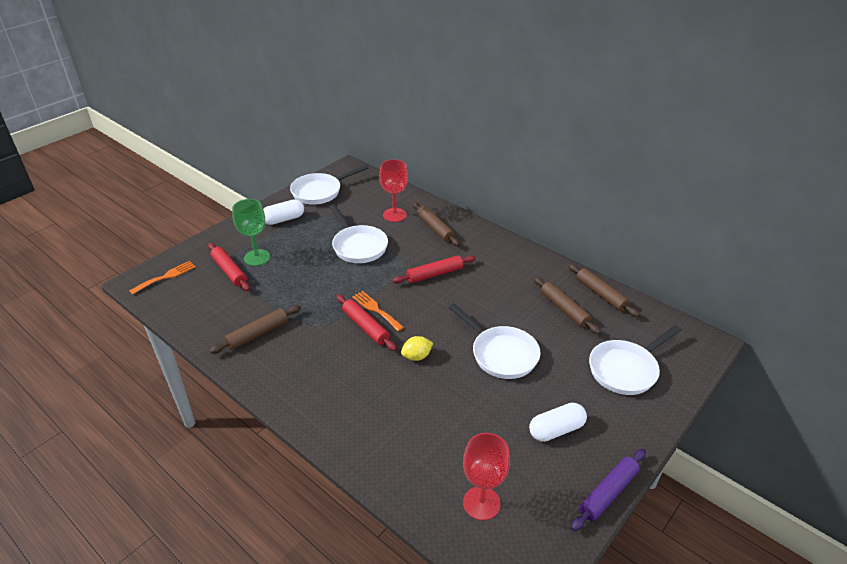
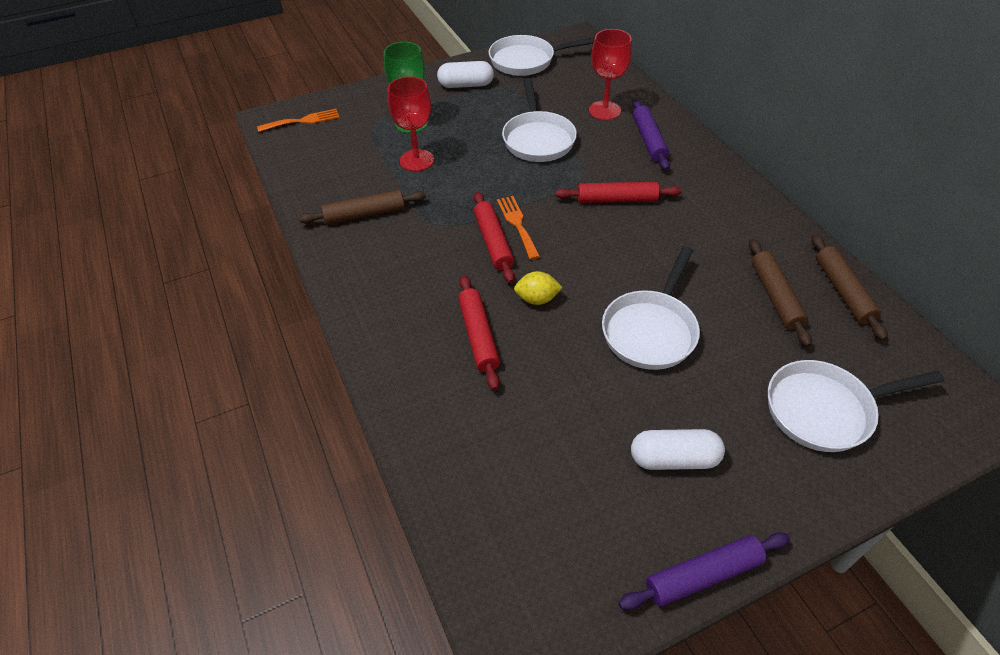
camera: 25 degrees right, 10 degrees up
(229, 271) = (372, 132): red rolling pin -> red rolling pin (478, 336)
(435, 228) = (649, 140): brown rolling pin -> purple rolling pin
(481, 503) = (519, 518): red goblet -> red goblet (416, 160)
(501, 354) = (651, 330): white pan -> white pan turned 45 degrees clockwise

